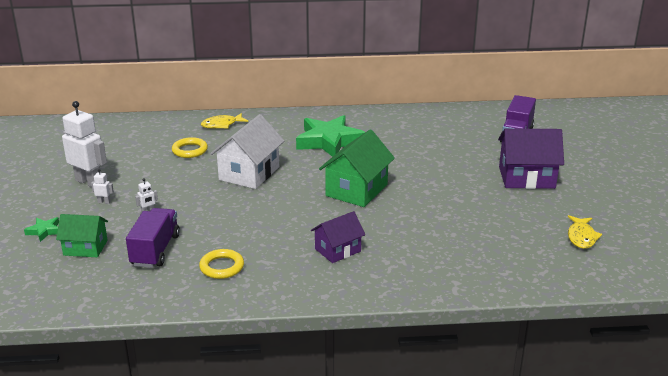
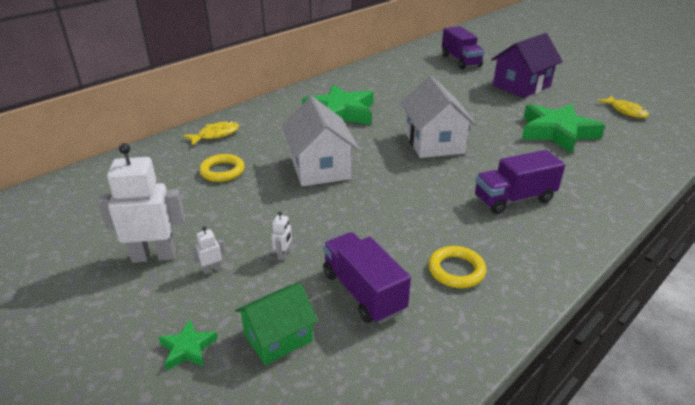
camera: 40 degrees left, 5 degrees up
(221, 125) = (215, 135): yellow fish -> yellow fish turned 150 degrees counterclockwise
(337, 250) = (514, 199): purple house -> purple truck
(356, 190) = (434, 142): green house -> white house
(473, 225) = (557, 132): none -> green star

